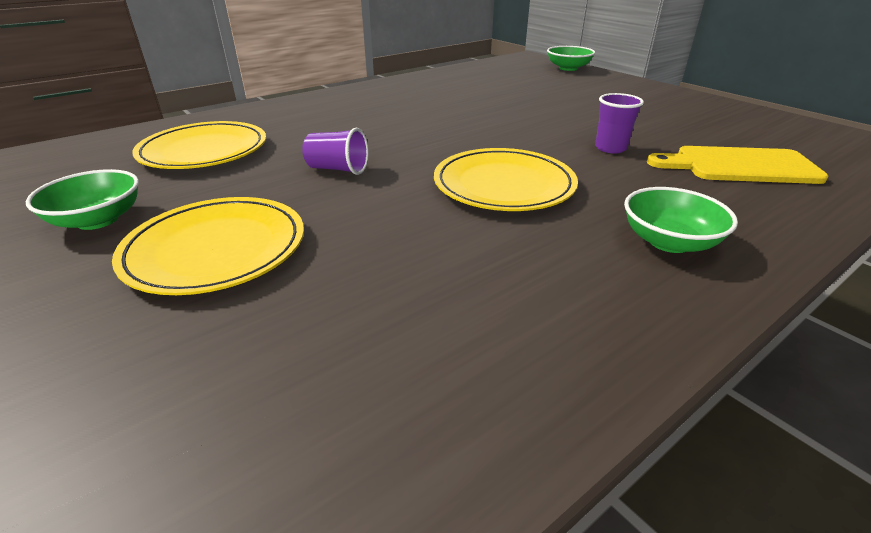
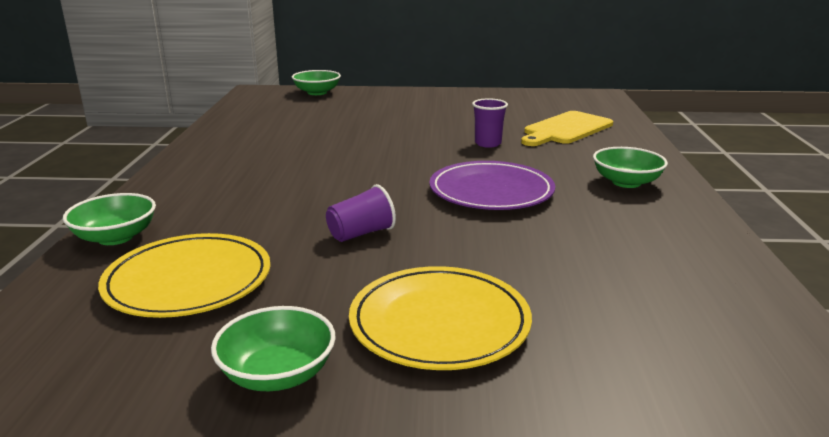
camera: 50 degrees left, 10 degrees down
(241, 115) = (115, 237): none -> green bowl
(503, 185) = (491, 191): yellow plate -> purple plate

